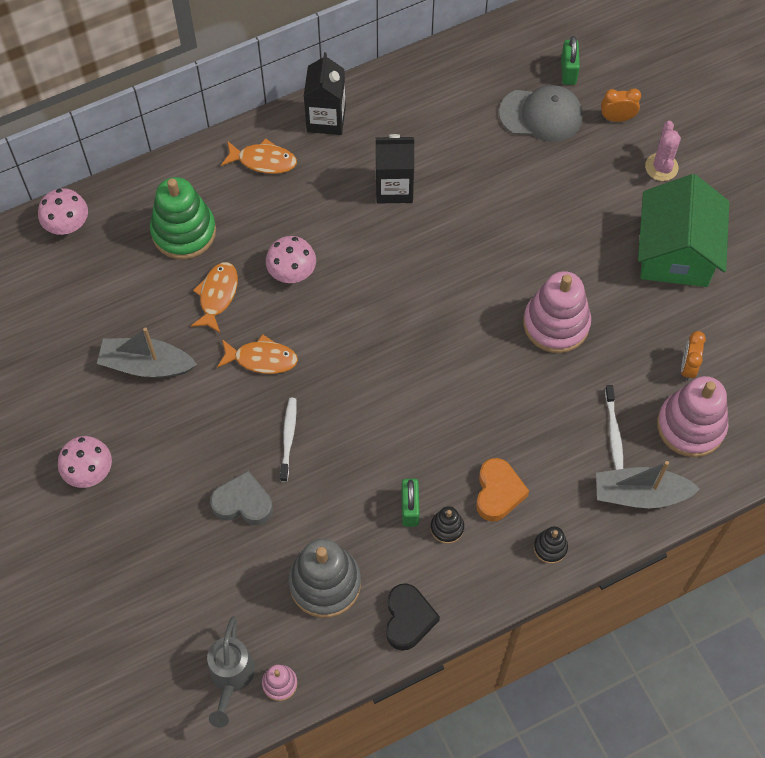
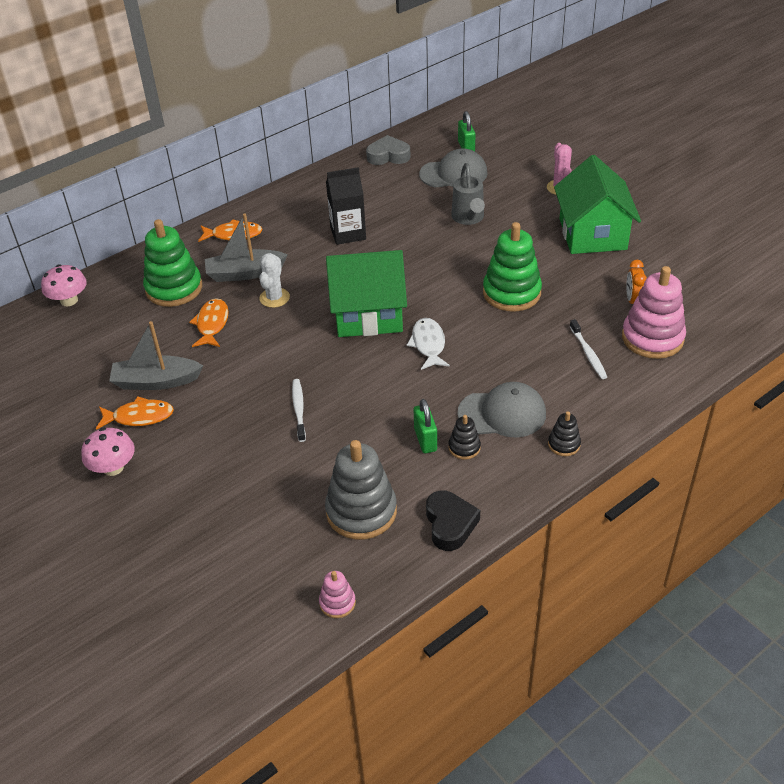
camera: 10 degrees left, 20 degrees down
(231, 678) = (286, 608): grey watering can -> grey watering can (468, 219)
(243, 503) = (267, 464): grey heart -> grey heart (388, 156)
(262, 359) = (261, 359): orange fish -> orange fish (139, 417)
(292, 271) = (274, 298): pink mushroom -> white cactus
(326, 119) = (280, 203): black carton -> none
(389, 320) = (368, 314): none -> green house
(445, 379) = (428, 344): none -> white fish
(498, 492) = (502, 413): orange heart -> grey cap
(556, 324) = (511, 293): pink stacking toy -> green stacking toy
(617, 118) = (514, 166): orange clock -> none
(640, 494) = (629, 391): grey boat -> grey boat (245, 273)

